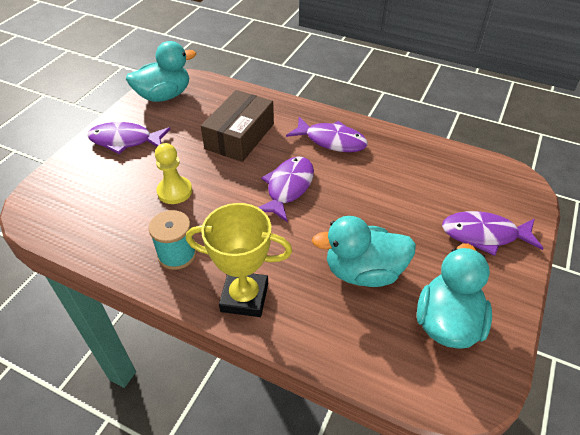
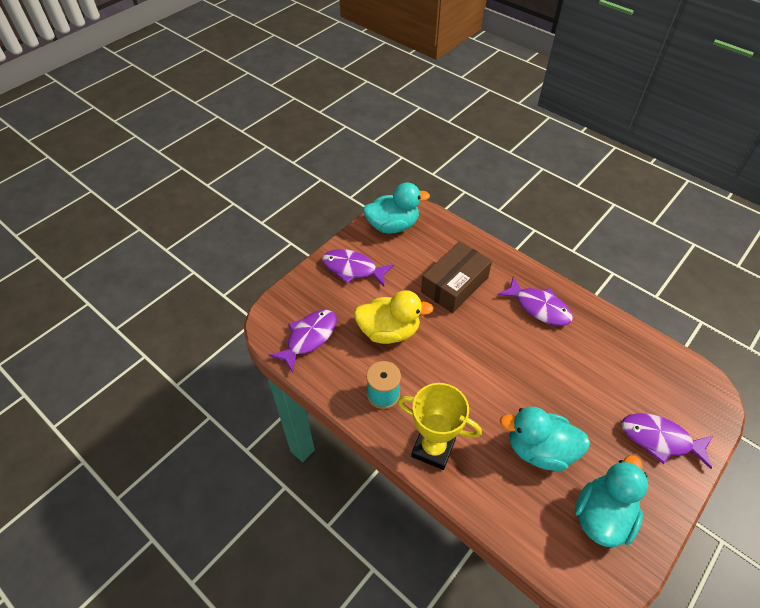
camera: 15 degrees right, 5 degrees up
(174, 191) = (389, 331): yellow pawn -> yellow duck
(288, 188) = (489, 349): purple fish -> purple fish (309, 338)

